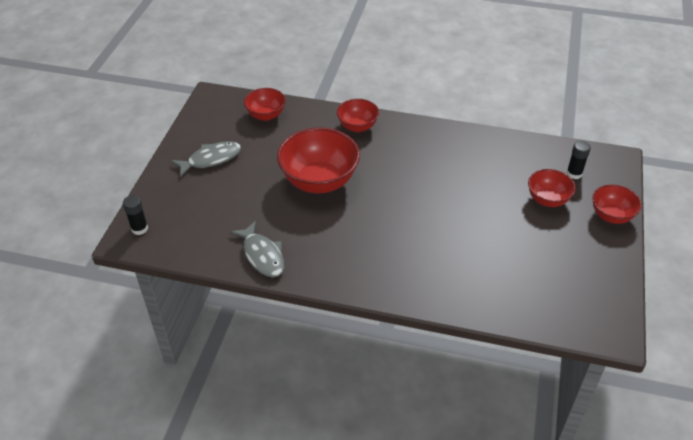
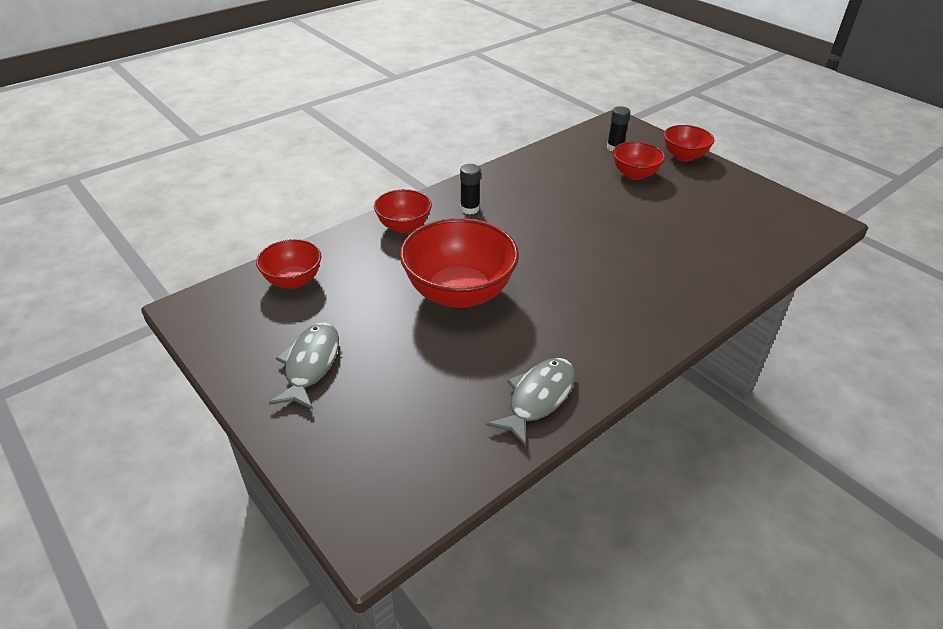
camera: 55 degrees left, 5 degrees down
(139, 228) = (362, 507): black glue stick -> black glue stick (469, 209)
(262, 255) = (538, 398): grey fish -> grey fish turned 60 degrees counterclockwise

